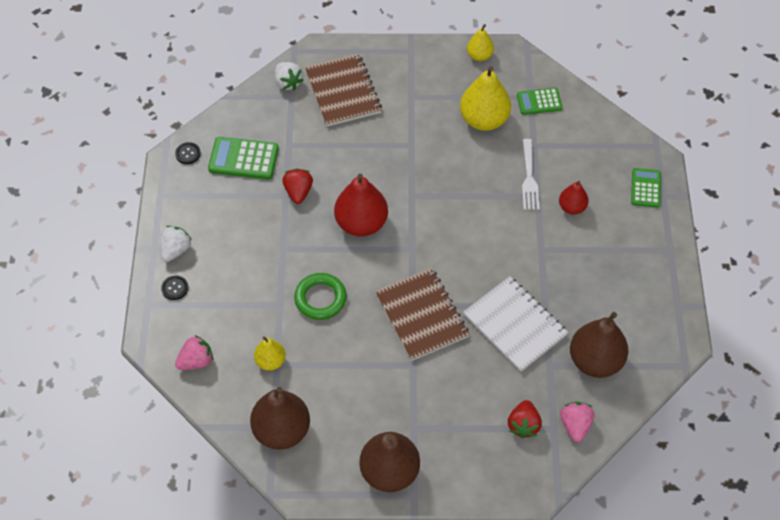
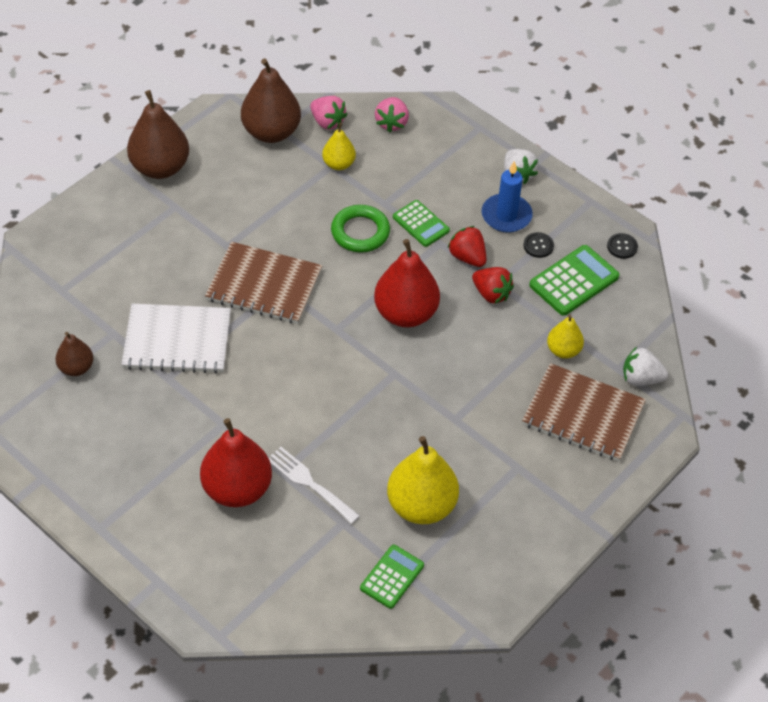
camera: 130 degrees right, 5 degrees down
(175, 288) = (477, 151): black button -> black button (538, 246)
(221, 230) = (506, 215): none -> blue candle
(479, 56) = (512, 576): yellow pear -> yellow pear (563, 350)
(523, 425) = (89, 273): red strawberry -> red strawberry (467, 257)
(572, 207) = (237, 489): red pear -> red pear, size x1.82
(575, 425) = (45, 305): pink strawberry -> pink strawberry (327, 122)
(595, 361) = (76, 368): brown pear -> brown pear, size x0.55
(645, 188) = (184, 574): green calculator -> green calculator (421, 224)

